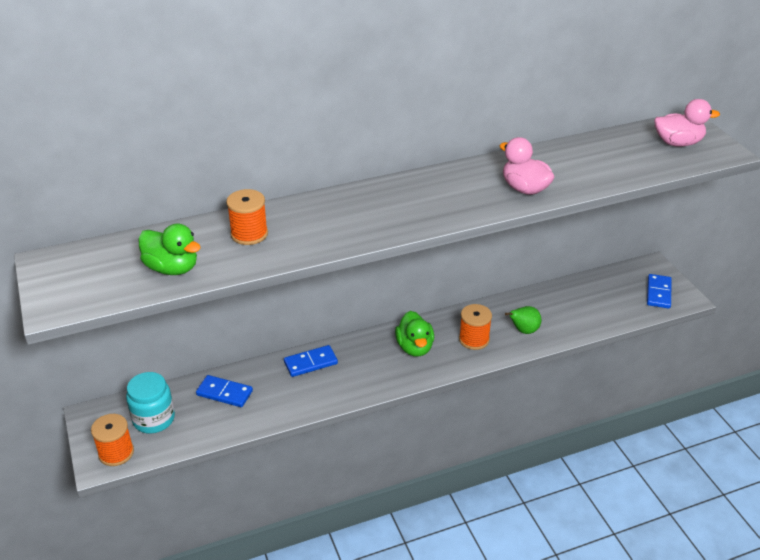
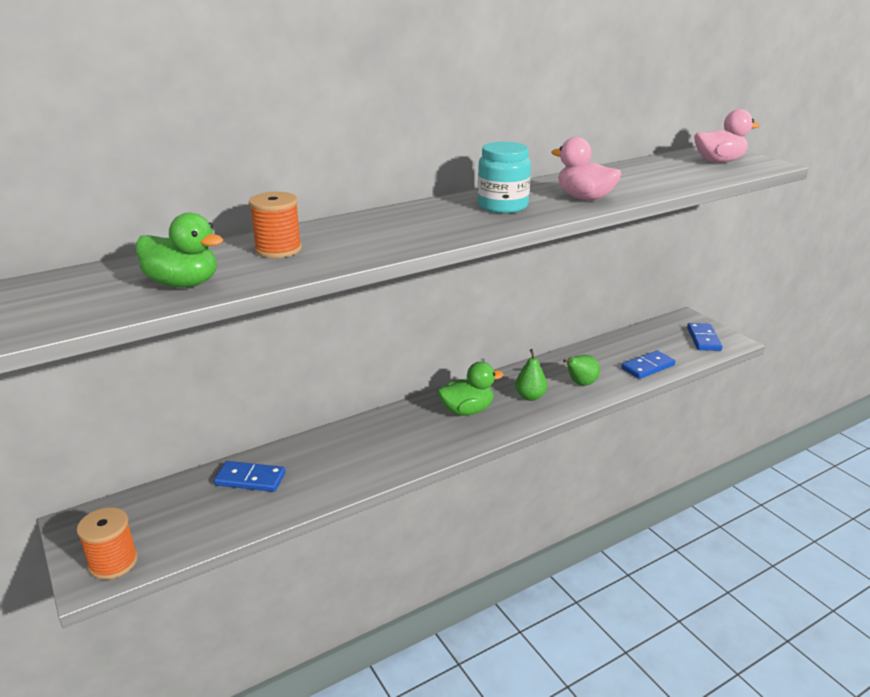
camera: 10 degrees left, 10 degrees down
(154, 419) = (162, 517): turquoise jar -> turquoise jar (502, 206)
(310, 363) = (350, 437): blue domino -> blue domino (647, 367)
(414, 347) = (467, 410): green duck -> green duck turned 90 degrees counterclockwise
(474, 339) = (530, 396): orange spool -> green pear

